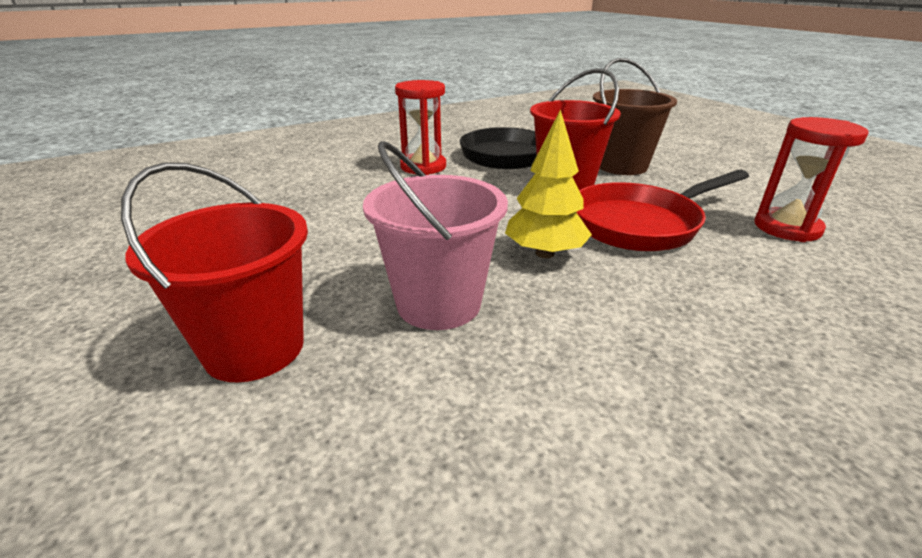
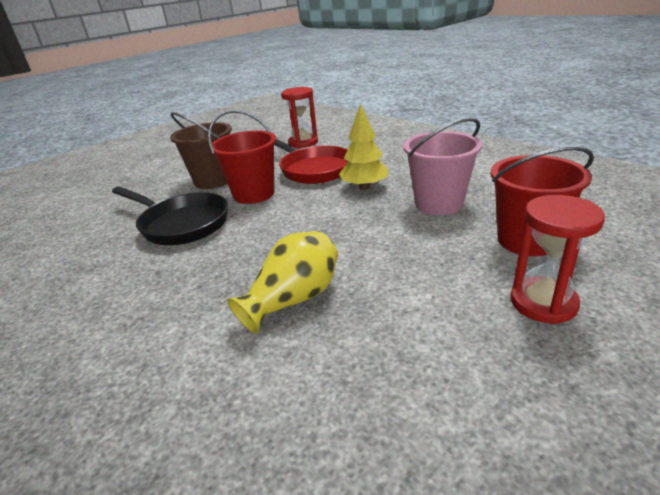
camera: 100 degrees left, 0 degrees up
(329, 190) = (294, 299): none -> yellow vase
(423, 167) = (218, 261): red hourglass -> red hourglass (543, 303)

